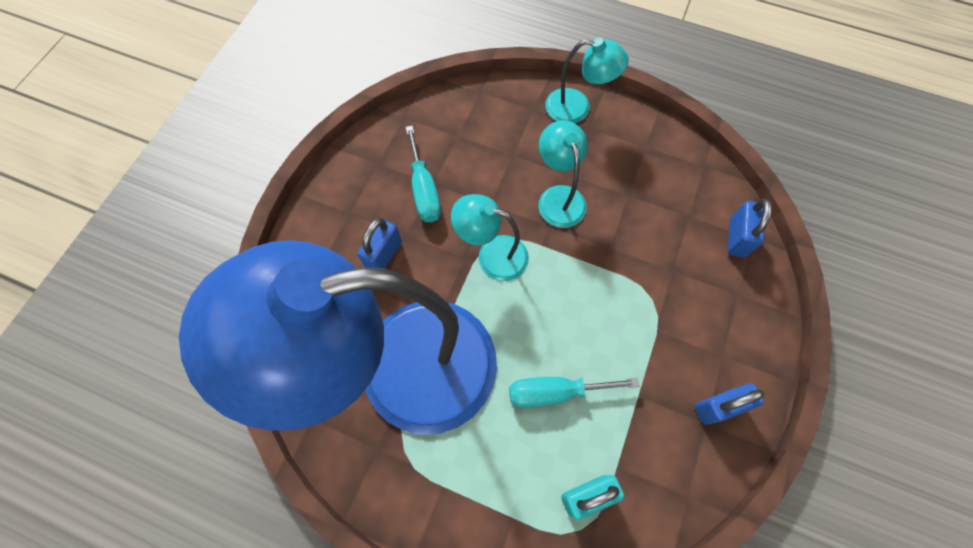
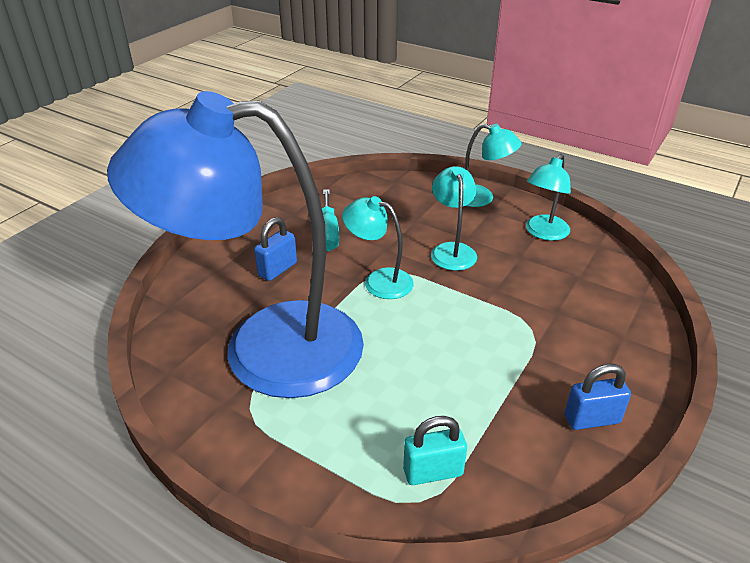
camera: 10 degrees right, 30 degrees down
(555, 392) = (417, 384): turquoise screwdriver -> none
(648, 155) = (543, 233): none -> turquoise lamp
(737, 237) = (626, 296): blue padlock -> none

